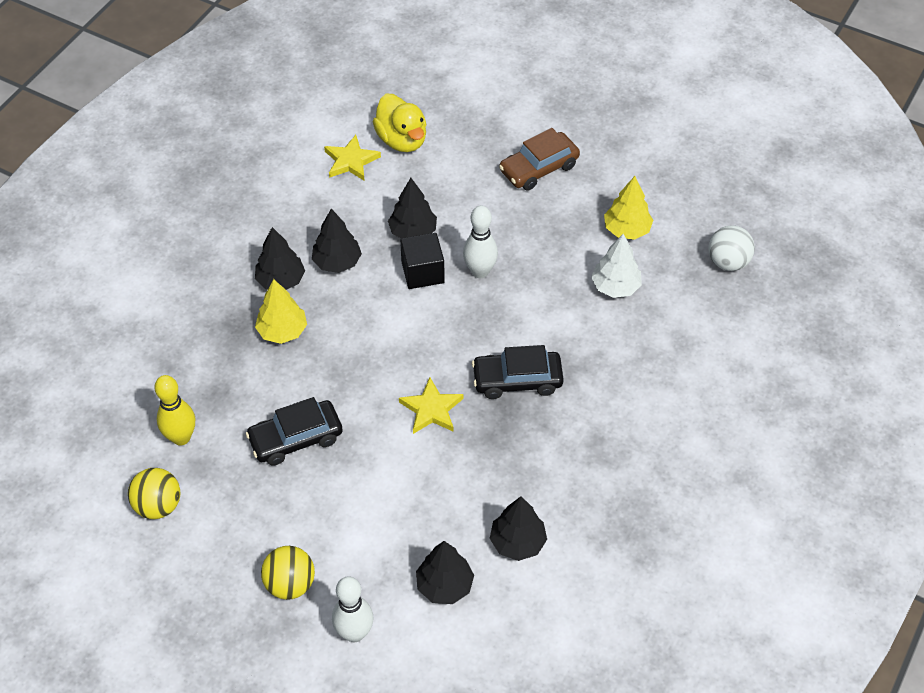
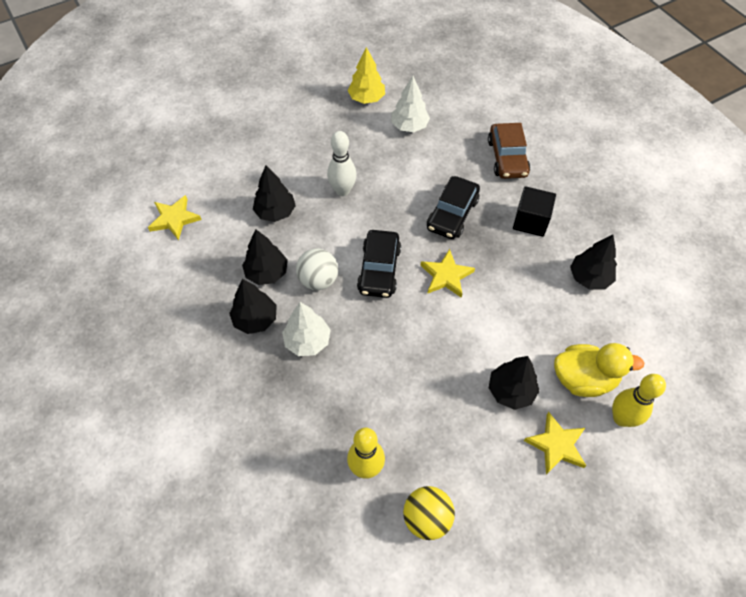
camera: 60 degrees left, 5 degrees up
(282, 331) = (307, 341): yellow tree -> white tree
(290, 584) = (556, 445): yellow ball -> yellow star
(296, 439) = (419, 379): black car -> black car (379, 269)
(354, 633) = (621, 418): white bowling pin -> yellow bowling pin
(402, 140) = (182, 179): yellow duck -> yellow duck (583, 379)
(422, 272) = (318, 224): black cube -> black cube (530, 221)
(444, 585) = (605, 339): black tree -> black tree (511, 391)
(539, 168) = (277, 116): brown car -> brown car (507, 158)
(728, 262) = (429, 65): white ball -> white ball (318, 280)

